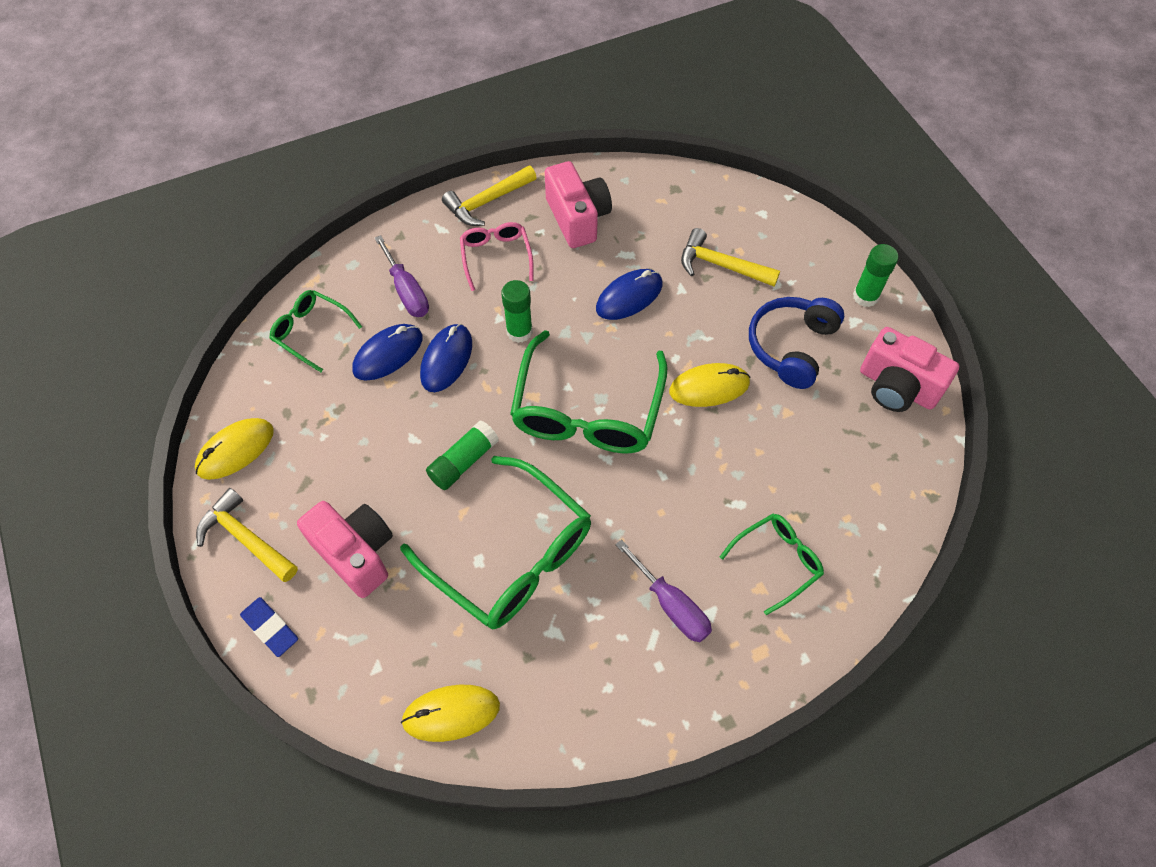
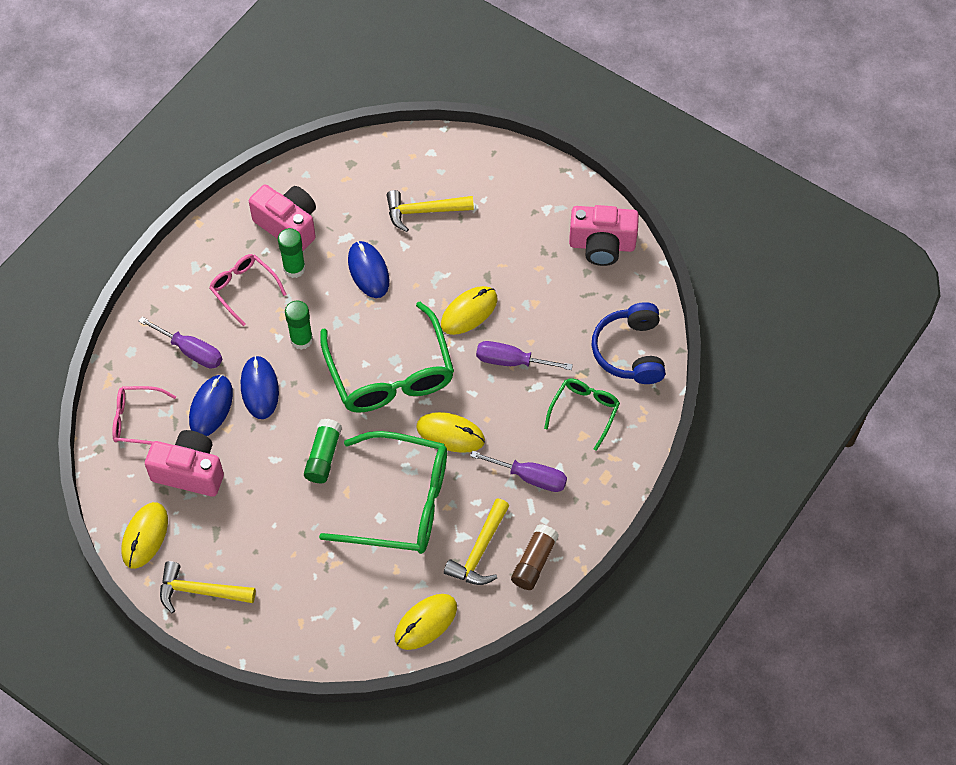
camera: 30 degrees left, 0 degrees up
(270, 628) = (263, 638): blue eraser -> none
(311, 332) = (137, 420): green glasses -> pink glasses
(356, 553) = (289, 559): pink camera -> pink camera (189, 472)
(487, 202) = (205, 246): yellow hammer -> yellow hammer (479, 551)
(611, 508) = (450, 434): none -> yellow mouse
(618, 711) = (534, 562): none -> brown glue stick
(629, 297) = (368, 271): blue mouse -> blue mouse turned 45 degrees counterclockwise
(725, 462) = (511, 361): none -> purple screwdriver
(791, 347) = (511, 251): blue headphones -> blue headphones (630, 351)
(865, 296) = (544, 185): green glue stick -> green glue stick (294, 268)

